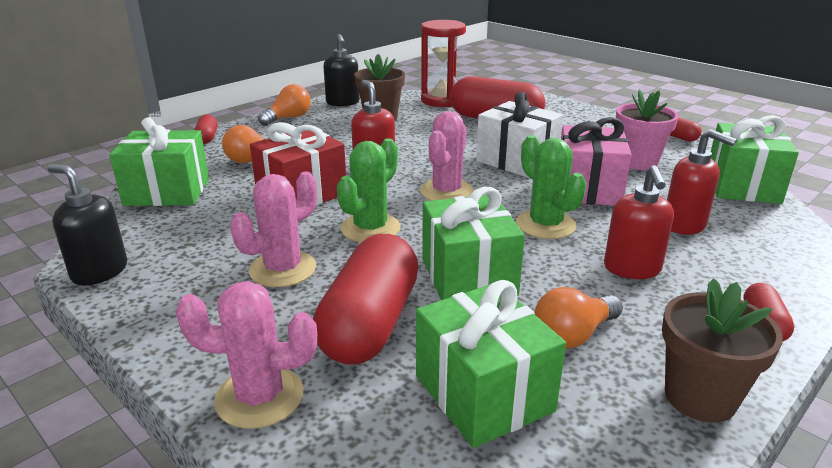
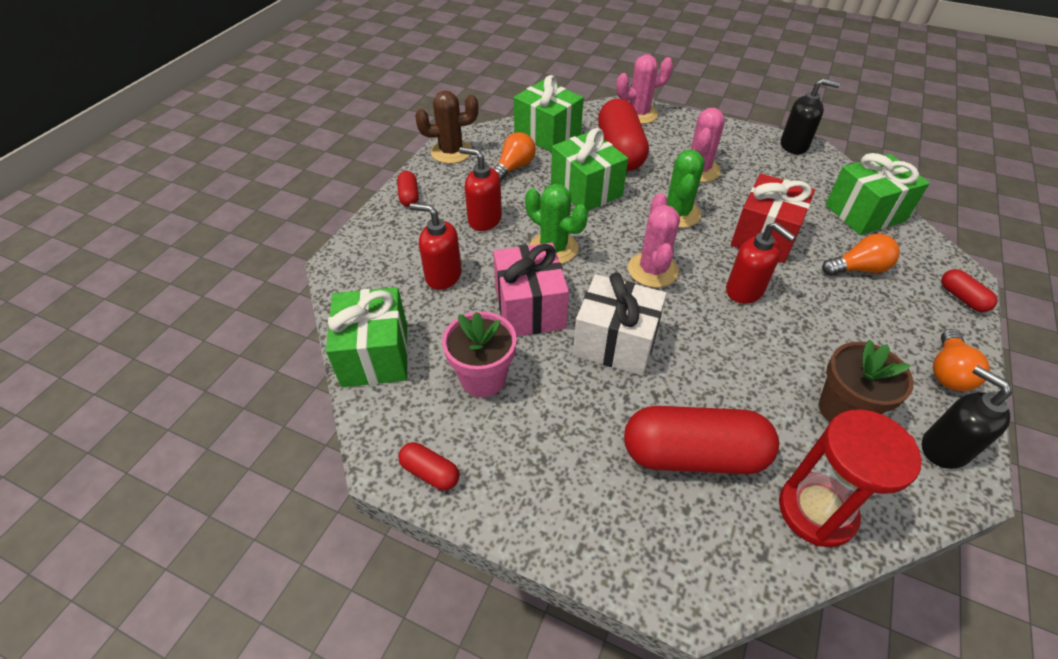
camera: 160 degrees right, 20 degrees up
(632, 269) = (484, 219): red soap dispenser -> red soap dispenser turned 45 degrees counterclockwise
(700, 397) = (451, 152): brown flower pot -> brown cactus

